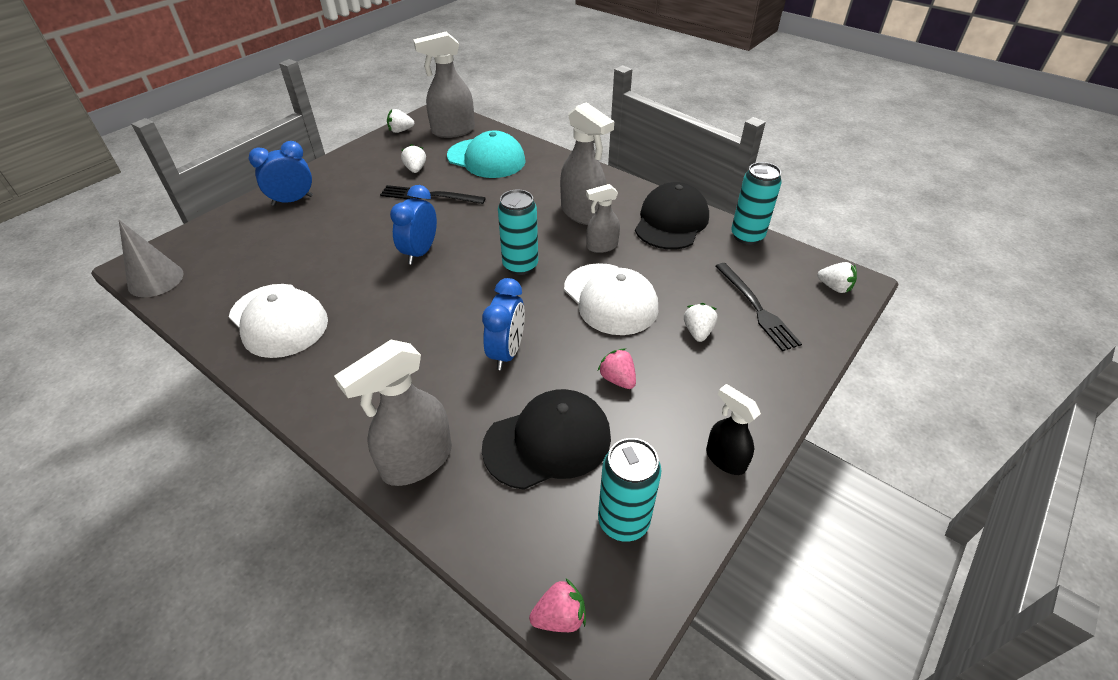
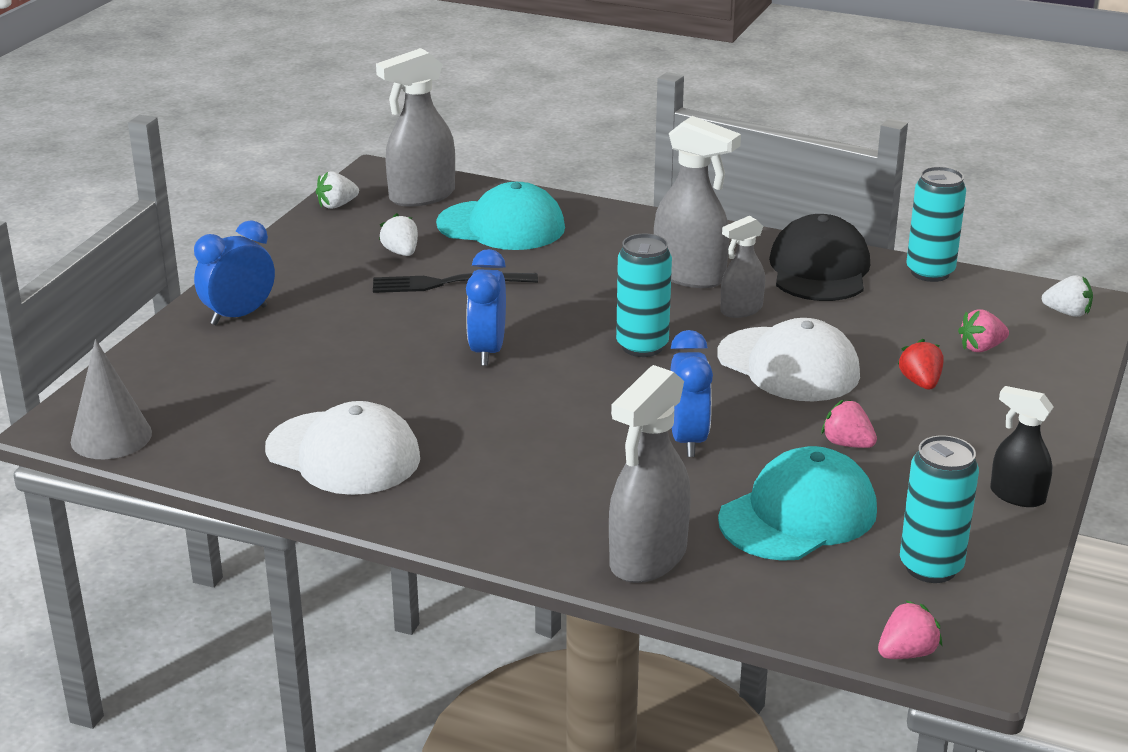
camera: 15 degrees left, 15 degrees down
(548, 441) = (798, 515): black cap -> turquoise cap
(697, 332) = (920, 383): white strawberry -> red strawberry
(756, 308) = (981, 348): black fork -> pink strawberry

